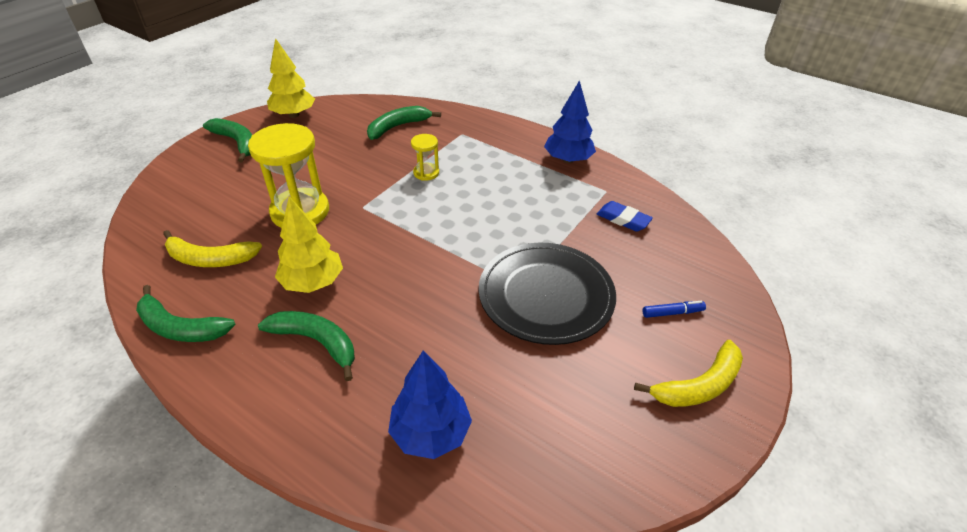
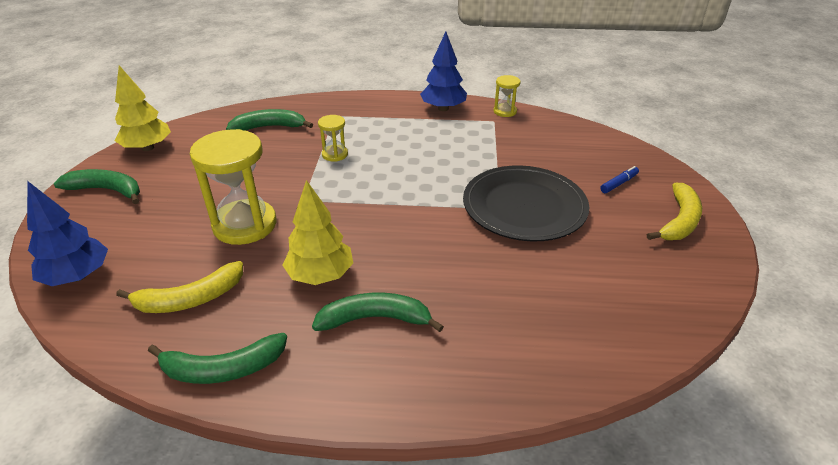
camera: 30 degrees left, 5 degrees down
(398, 127) = (269, 127): green banana -> green banana turned 60 degrees clockwise
(431, 433) = (540, 337): blue tree -> blue tree (78, 276)
(623, 219) = (525, 136): blue eraser -> none
(628, 184) = (505, 111): none -> yellow hourglass

